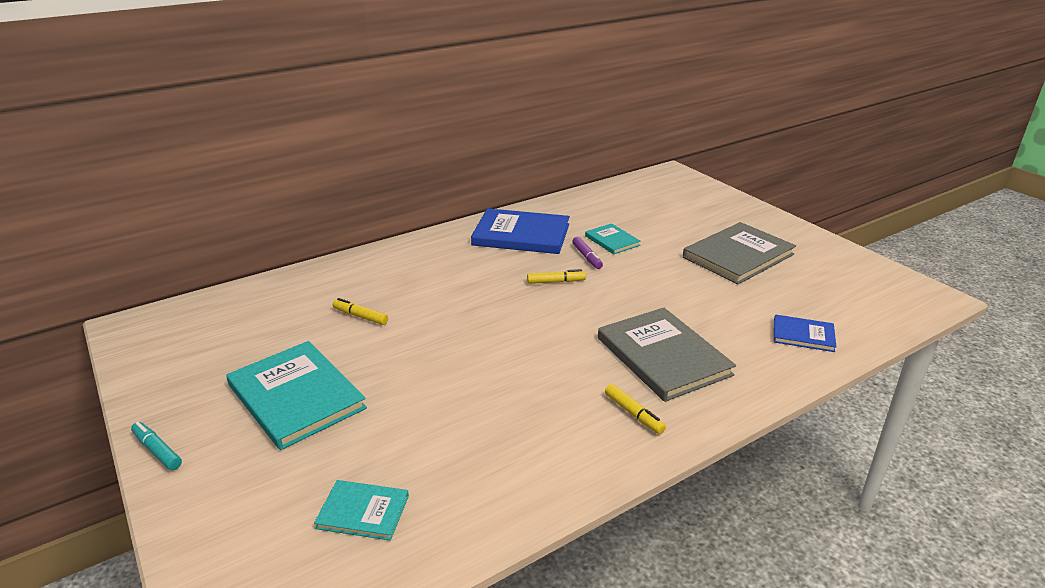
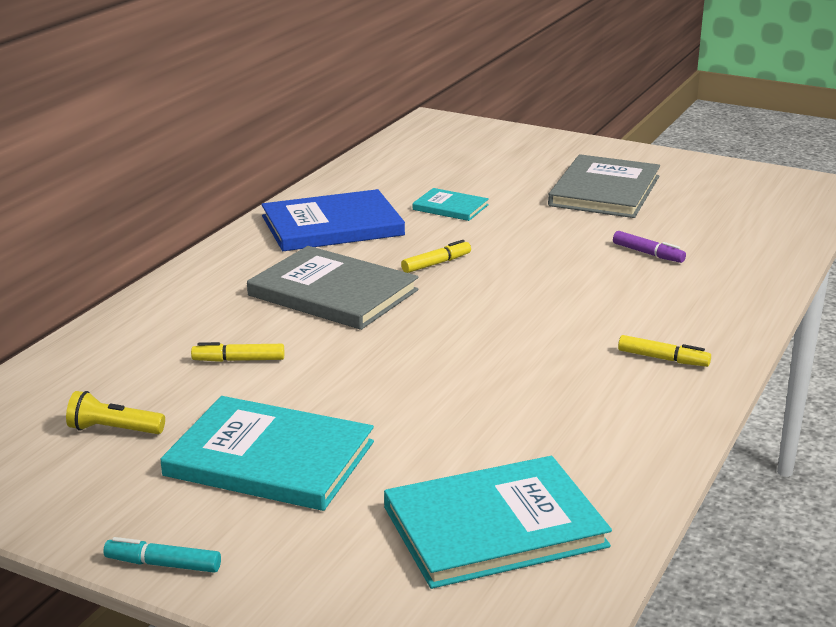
camera: 30 degrees left, 5 degrees down
(243, 342) = (113, 430): none -> yellow flashlight
(363, 512) = (494, 527): turquoise book -> turquoise book, size x1.92
(587, 257) = (441, 231): purple marker -> purple marker (648, 253)
(663, 356) = (634, 302): grey book -> grey book (333, 293)
(803, 335) = (744, 247): blue book -> none

